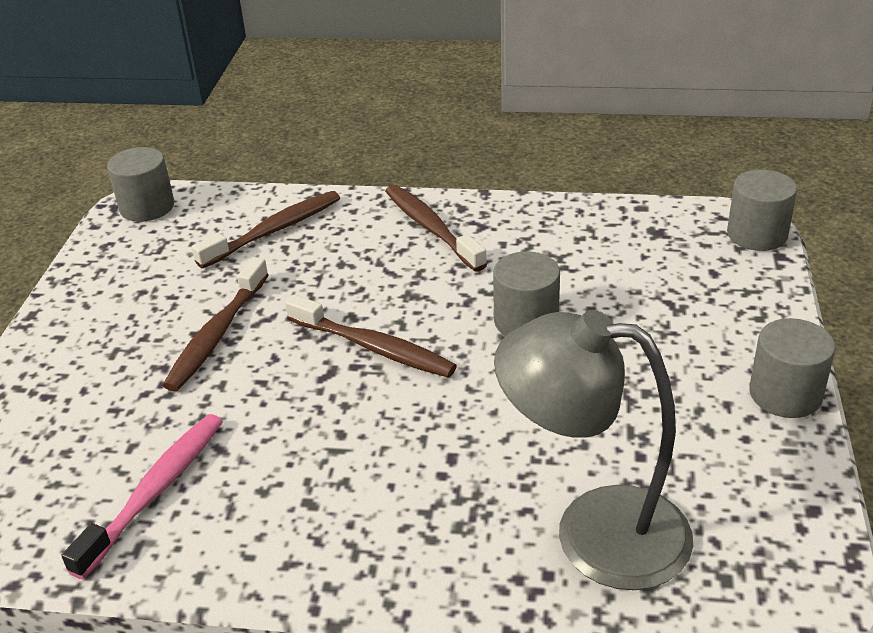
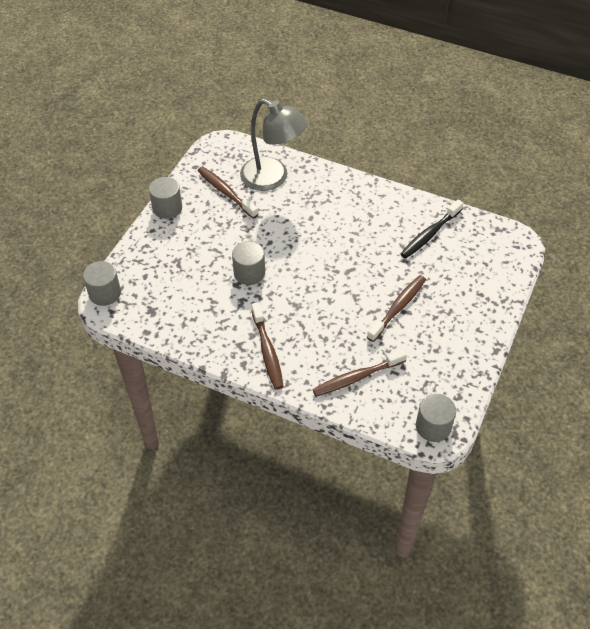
camera: 165 degrees left, 15 degrees up
(155, 491) = (429, 234): pink toothbrush -> black toothbrush
(374, 347) = (324, 278): brown toothbrush -> brown toothbrush (226, 192)

